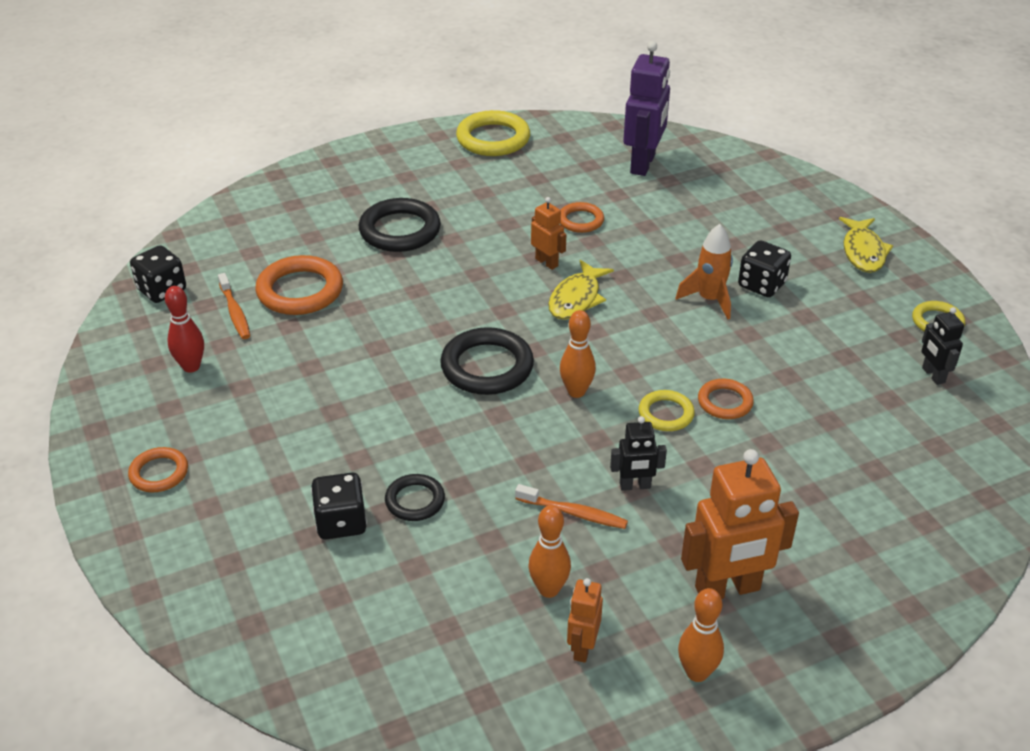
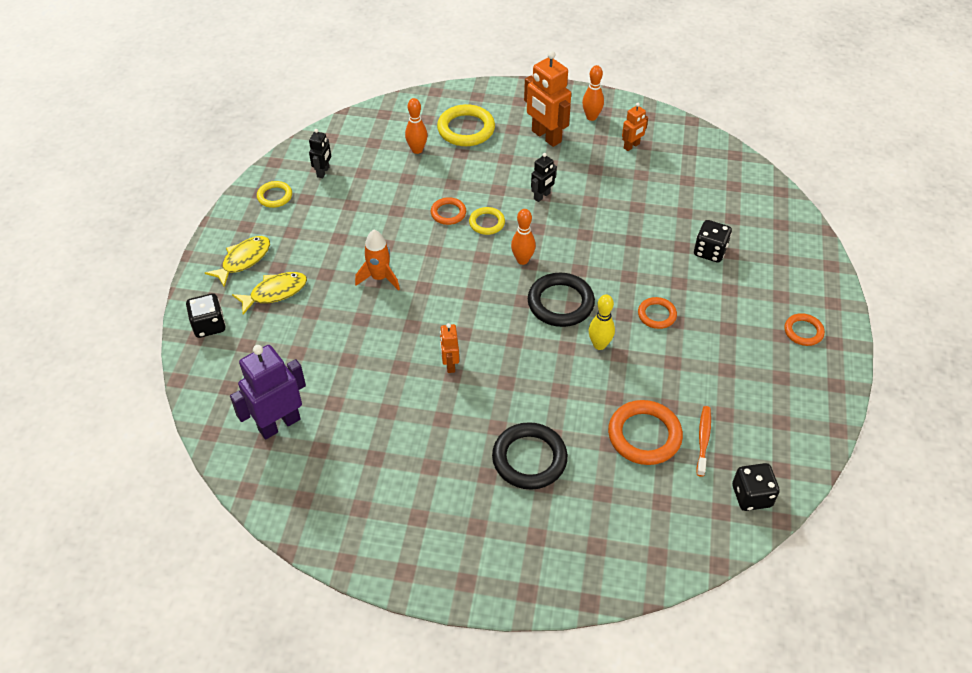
camera: 145 degrees left, 10 degrees up
(191, 367) = (755, 404): red bowling pin -> none
(407, 346) = (599, 345): none -> yellow bowling pin
(415, 501) = (662, 244): black ring -> none
(493, 139) = (362, 534): yellow ring -> yellow ring (466, 129)
(549, 589) = (627, 173): orange bowling pin -> orange bowling pin (417, 150)
(574, 513) = (585, 199): orange toothbrush -> none
(576, 298) = (459, 323): yellow fish -> yellow fish (275, 292)
(580, 220) = (388, 391): orange ring -> orange ring (656, 315)
(635, 486) = (542, 196): black robot -> black robot turned 105 degrees clockwise
(727, 589) = (546, 136): orange robot -> orange robot turned 150 degrees counterclockwise
(761, 285) = (336, 271): black dice -> black dice (209, 325)

